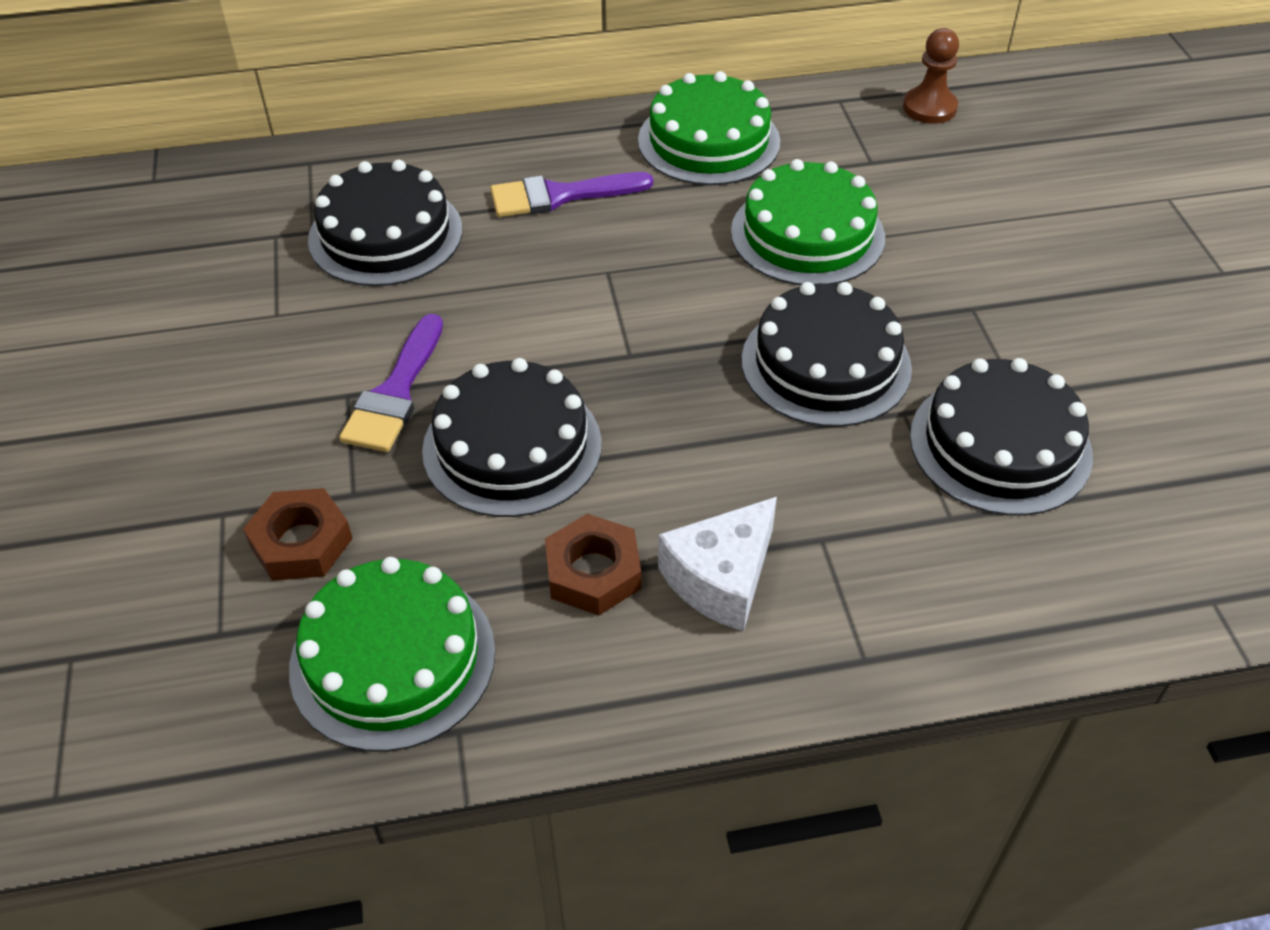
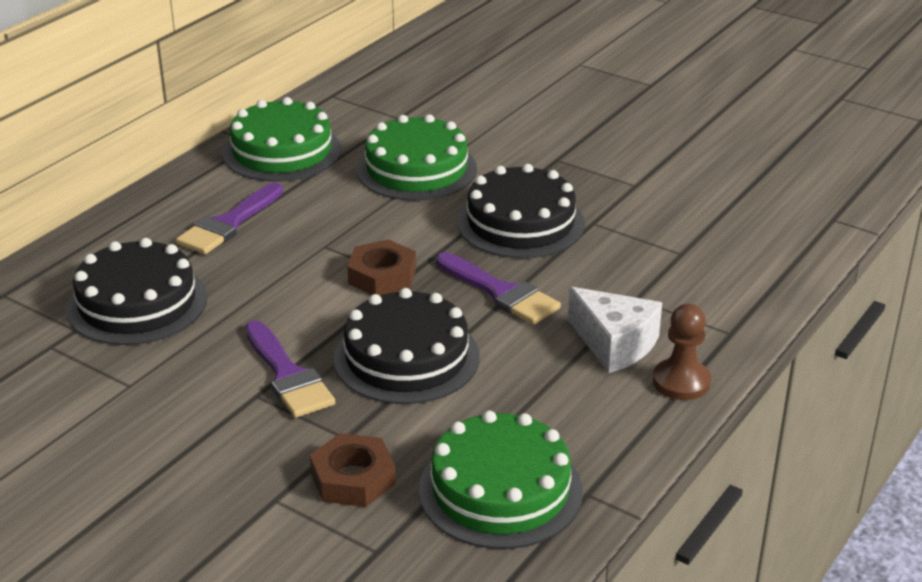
camera: 45 degrees left, 15 degrees down
(593, 572) = (546, 383): brown nut -> brown nut (382, 276)
(694, 434) = (501, 292): none -> purple brush
(721, 579) = (614, 344): white cheese -> white cheese turned 45 degrees counterclockwise
(929, 107) = (391, 76): brown pawn -> brown pawn (681, 382)
(1000, 445) = (658, 210): black cake -> none

